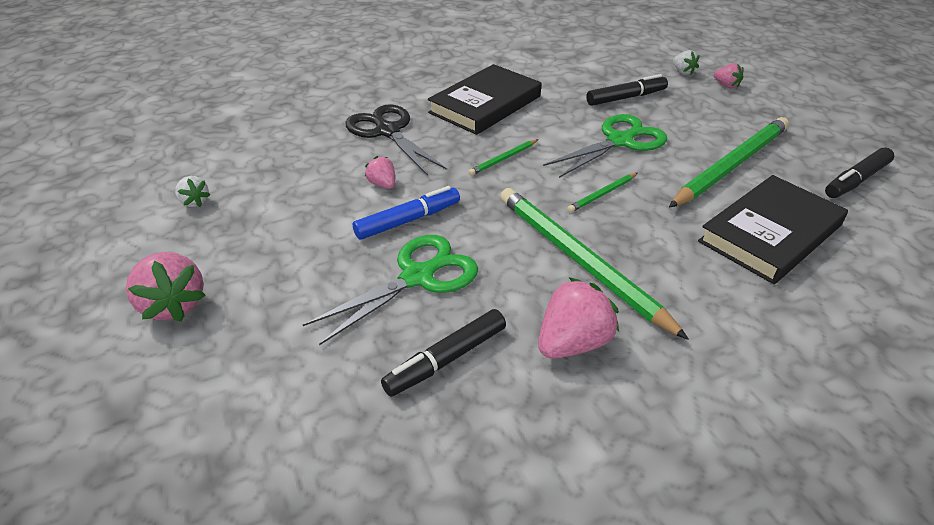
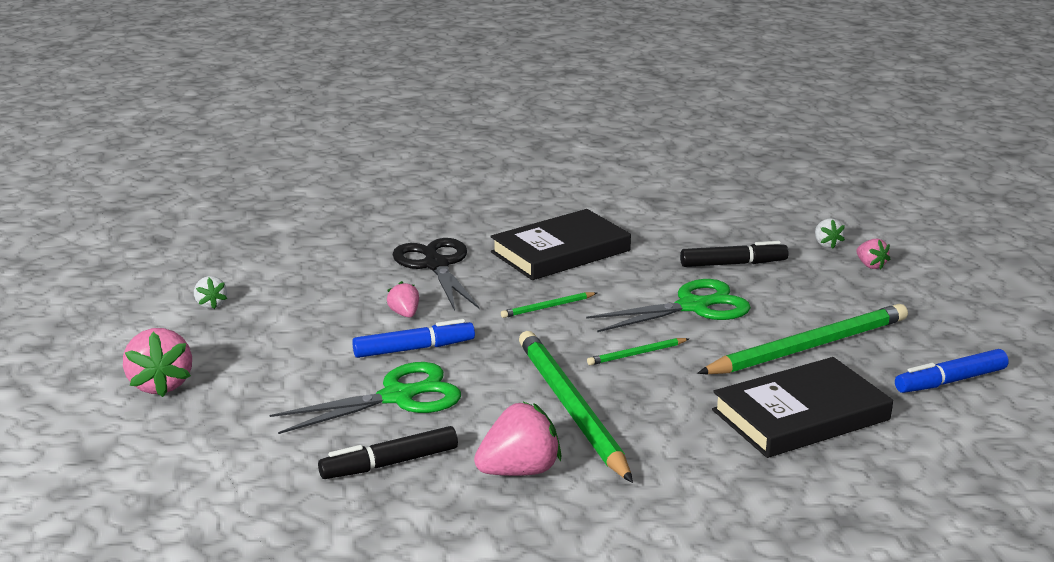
camera: 15 degrees right, 15 degrees down
(856, 180) = (950, 381): black marker -> blue marker

